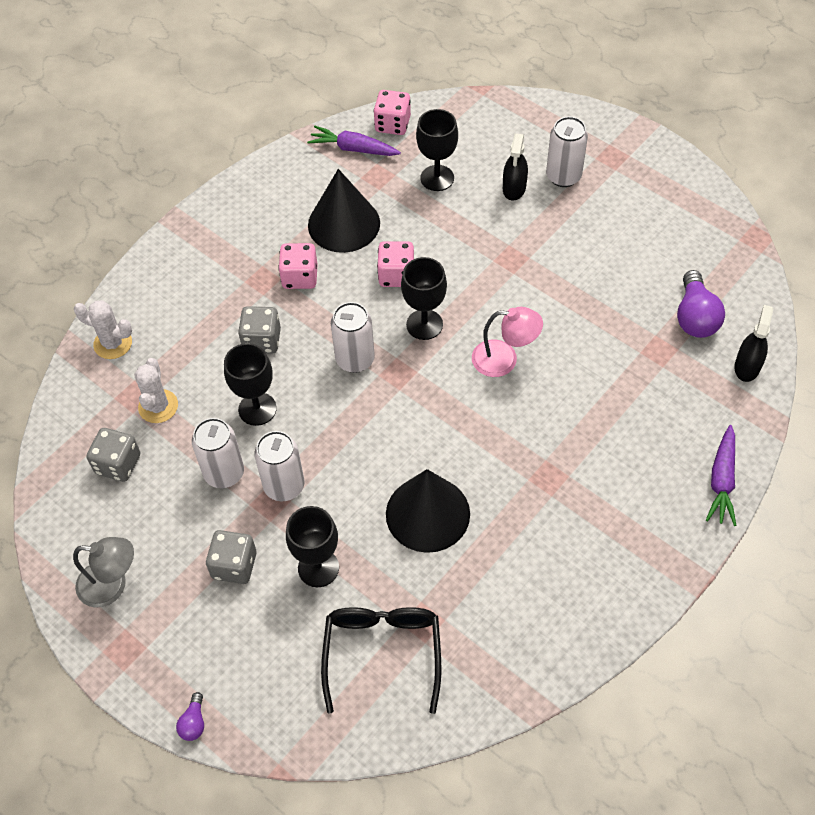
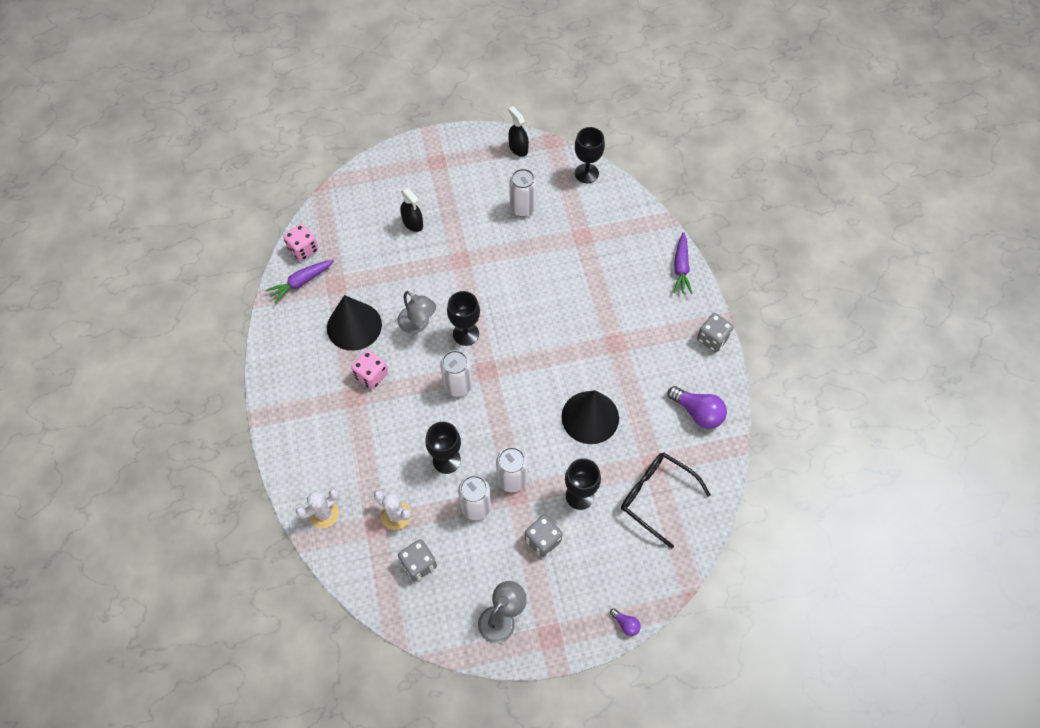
camera: 55 degrees left, 5 degrees up
(262, 340) = (399, 426): grey dice -> grey dice (712, 339)
(396, 275) = (418, 324): pink dice -> grey lamp
(437, 178) = (367, 255): black goblet -> black goblet (586, 173)
(504, 359) = (524, 311): pink lamp -> none
(563, 176) = (428, 194): white can -> white can (522, 208)
(695, 317) = (576, 205): purple light bulb -> purple light bulb (698, 412)
(722, 481) = (681, 268): purple carrot -> purple carrot turned 45 degrees clockwise
(747, 366) = (625, 206): black spray bottle -> black spray bottle (518, 148)

